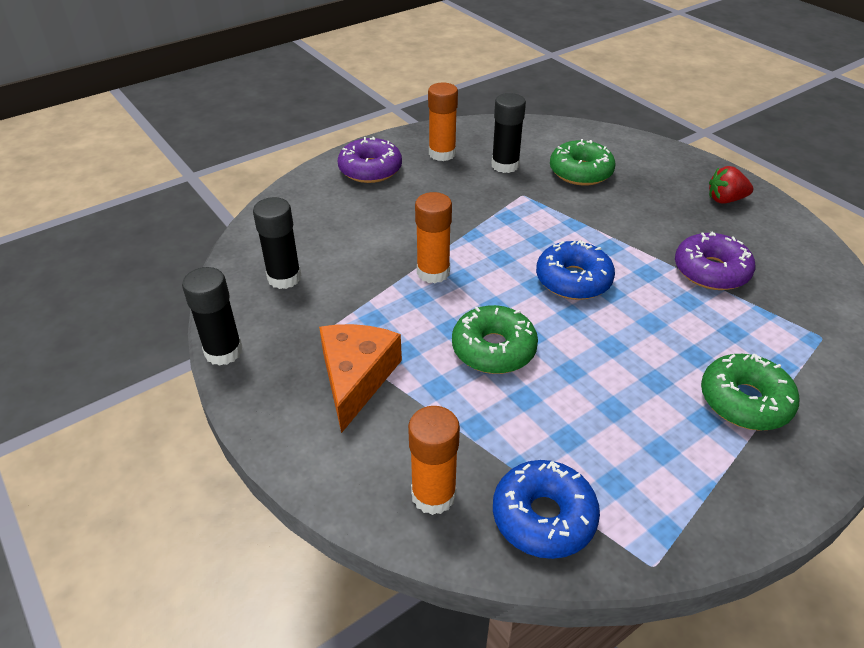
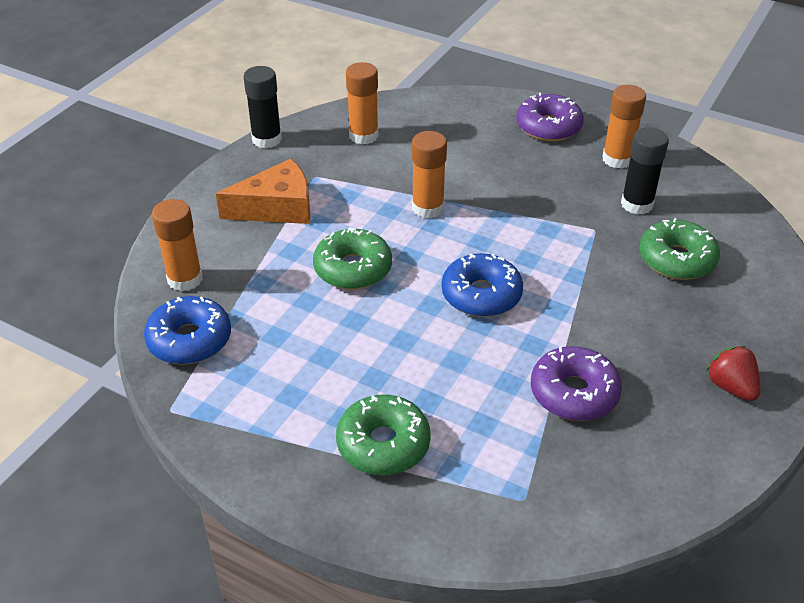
camera: 65 degrees right, 0 degrees up
(284, 278) = (363, 136): black glue stick -> orange glue stick

